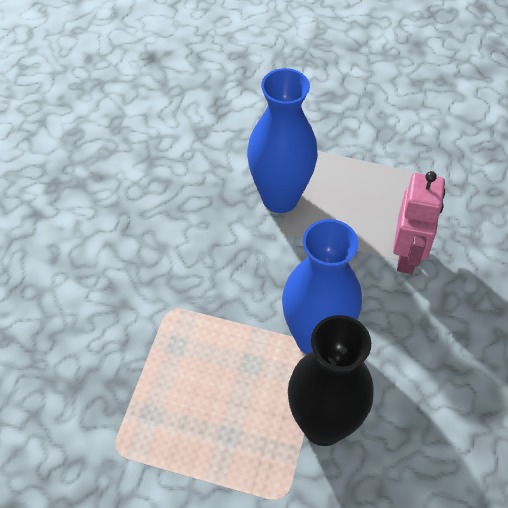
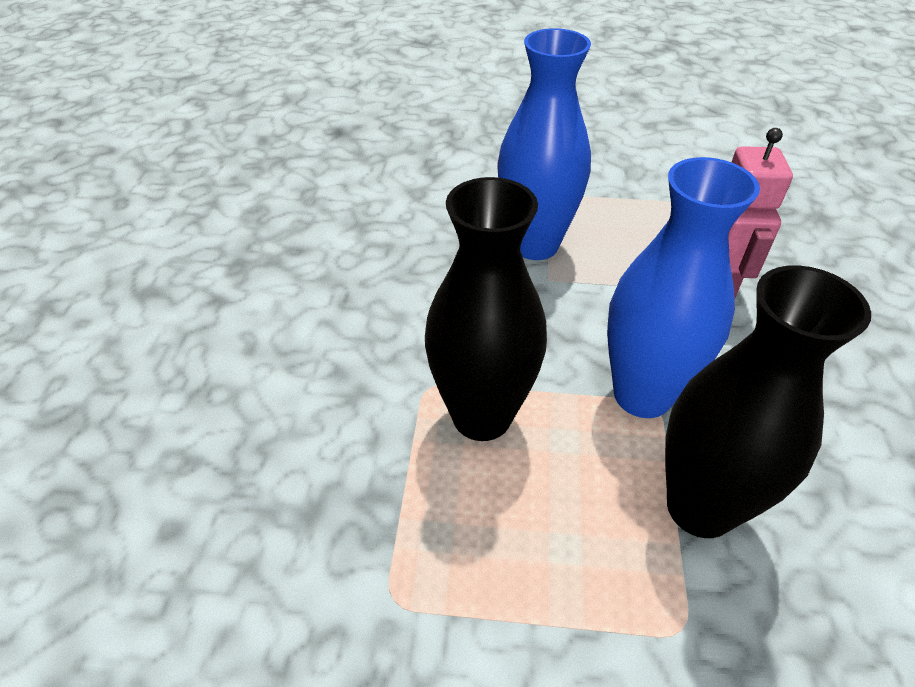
camera: 10 degrees left, 10 degrees down
(200, 337) = (482, 416): none -> black vase

